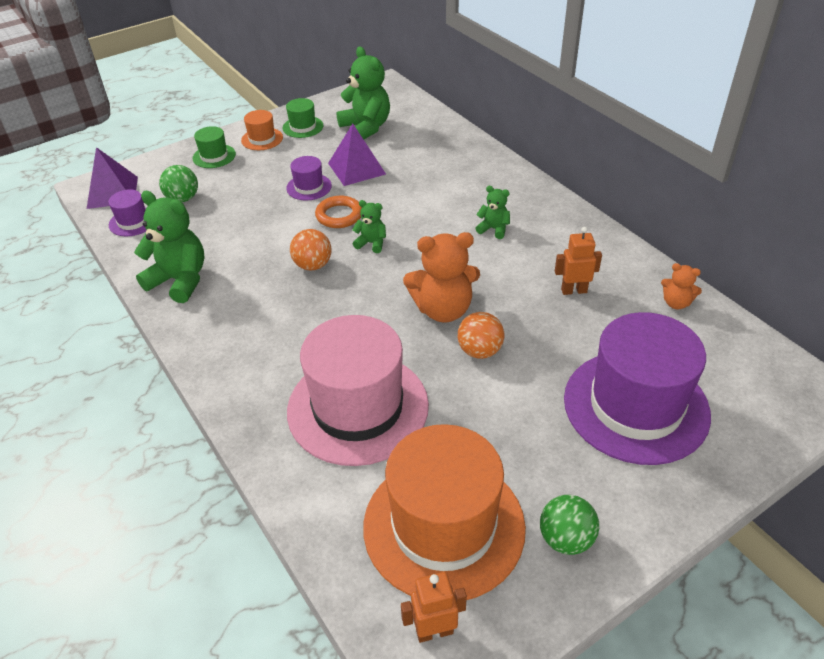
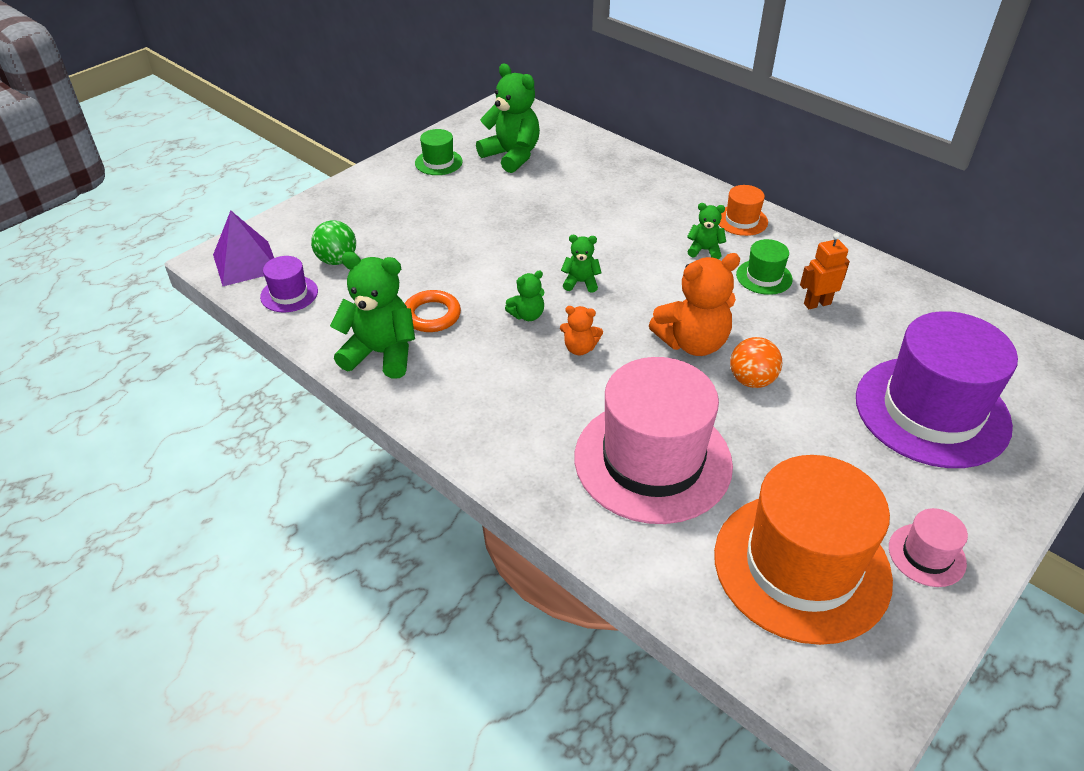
camera: 15 degrees left, 0 degrees up
(214, 156) = (350, 207): green hat -> green hat (764, 277)
(262, 139) = (397, 181): orange hat -> orange hat (741, 220)
(309, 187) = (479, 229): purple hat -> none
(313, 265) = (527, 315): orange ball -> green teddy bear
(339, 215) = (529, 256): orange ring -> orange ring (432, 315)
(356, 168) = (523, 202): purple pyramid -> none
(434, 631) = (843, 673): orange robot -> none
(566, 539) = (926, 555): green ball -> pink hat
(676, 303) = (922, 302): orange teddy bear -> orange teddy bear (579, 348)

